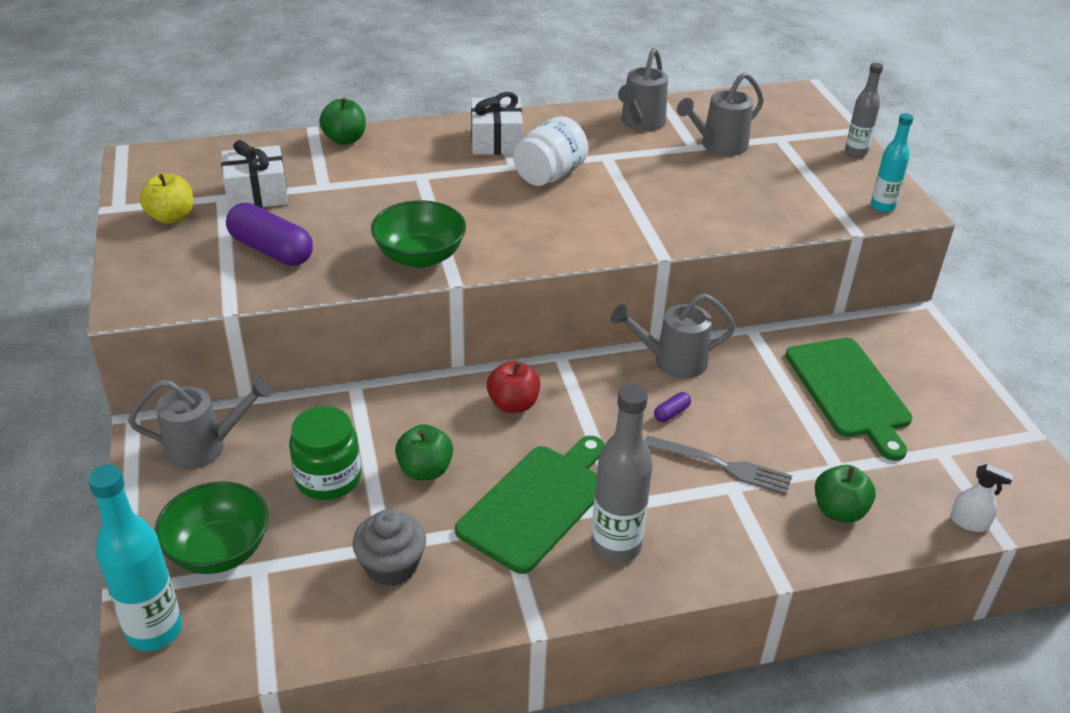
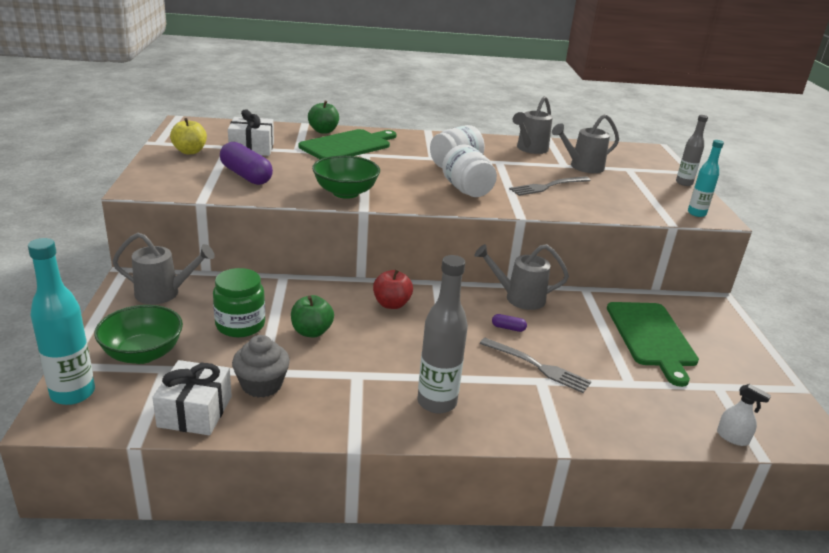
camera: 10 degrees right, 10 degrees down
(496, 141) = (425, 144): white gift -> white gift (195, 411)
(537, 503) = (386, 365): green cutting board -> green cutting board (348, 145)
(580, 220) = (467, 190): none -> white jar
(671, 413) = (508, 328): purple capsule -> purple capsule turned 45 degrees clockwise
(683, 193) = (547, 186): none -> grey fork
(839, 511) = (623, 411): green apple -> none

